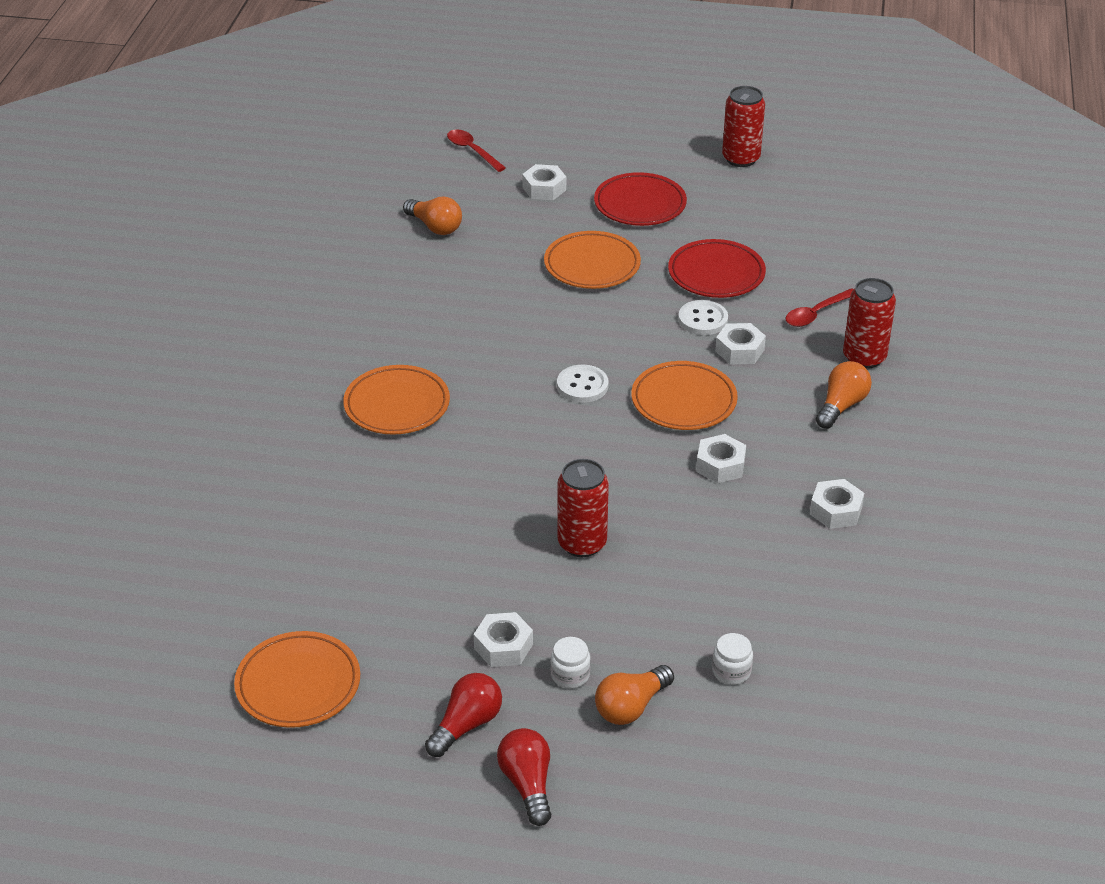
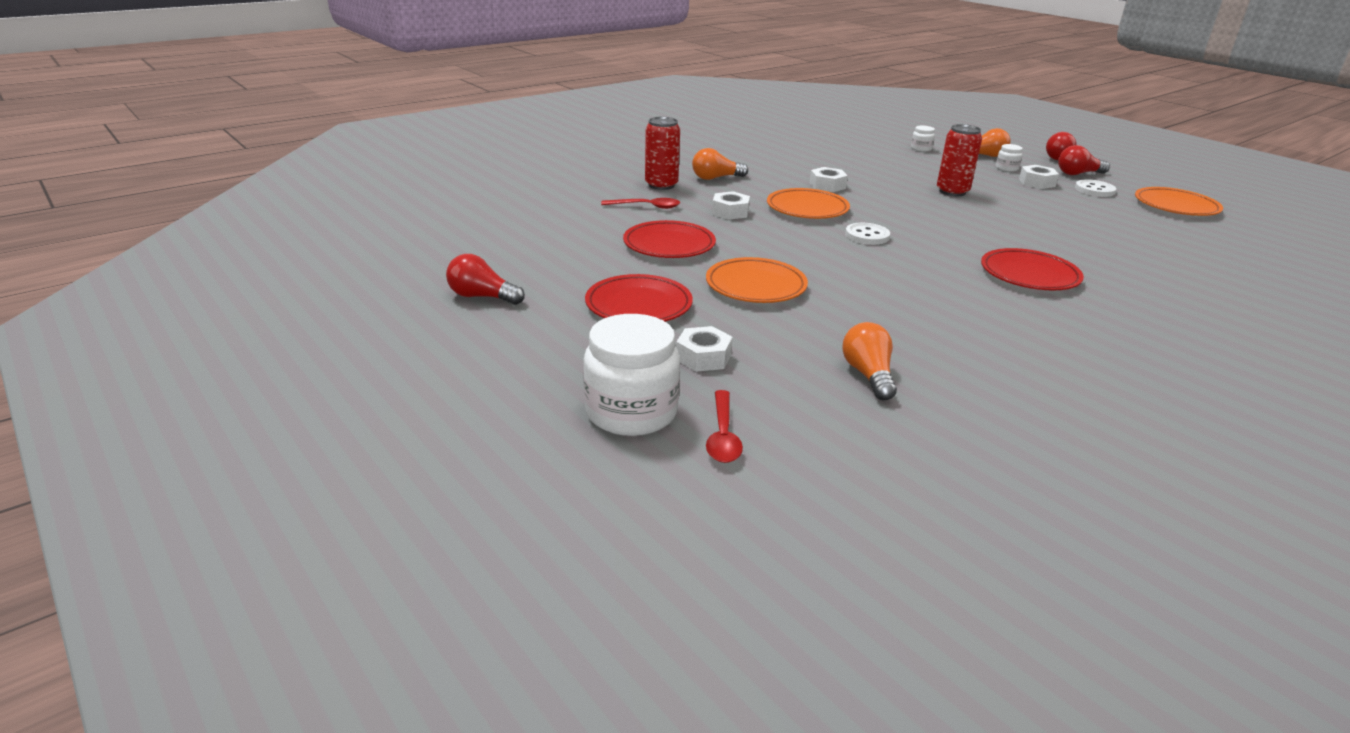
camera: 140 degrees left, 10 degrees down
(397, 405) = (1029, 275): orange plate -> red plate
(533, 139) = (631, 412): none -> white jar
(703, 319) = (726, 231): white button -> white button (1094, 190)
(741, 159) = (482, 297): red can -> red light bulb
(836, 510) = (791, 159): white nut -> none

